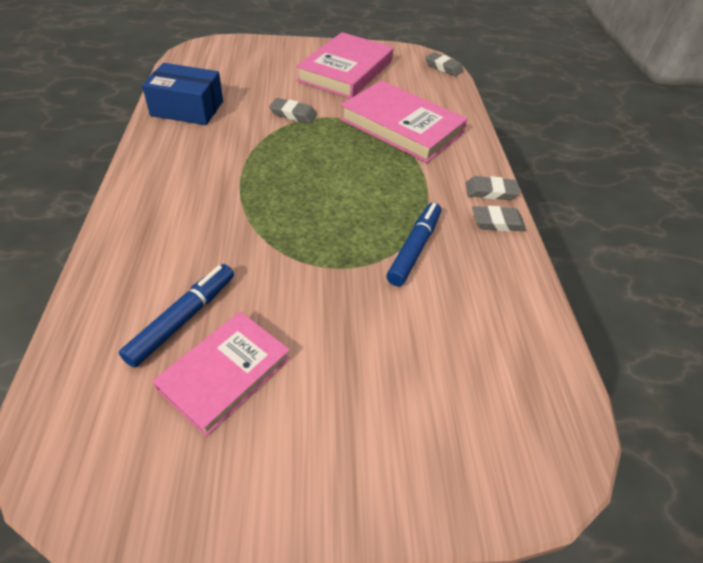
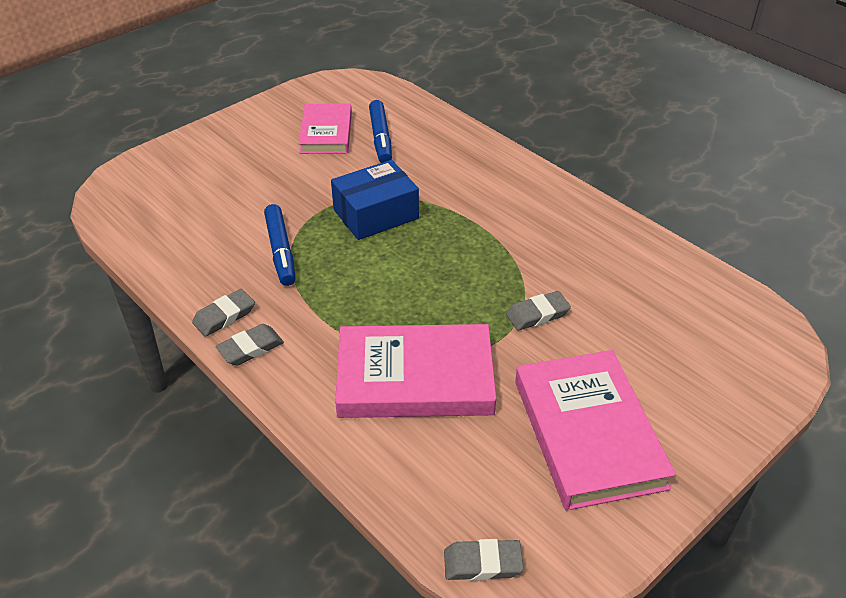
camera: 145 degrees right, 5 degrees down
(187, 108) = (628, 254): blue box -> blue box (375, 214)

